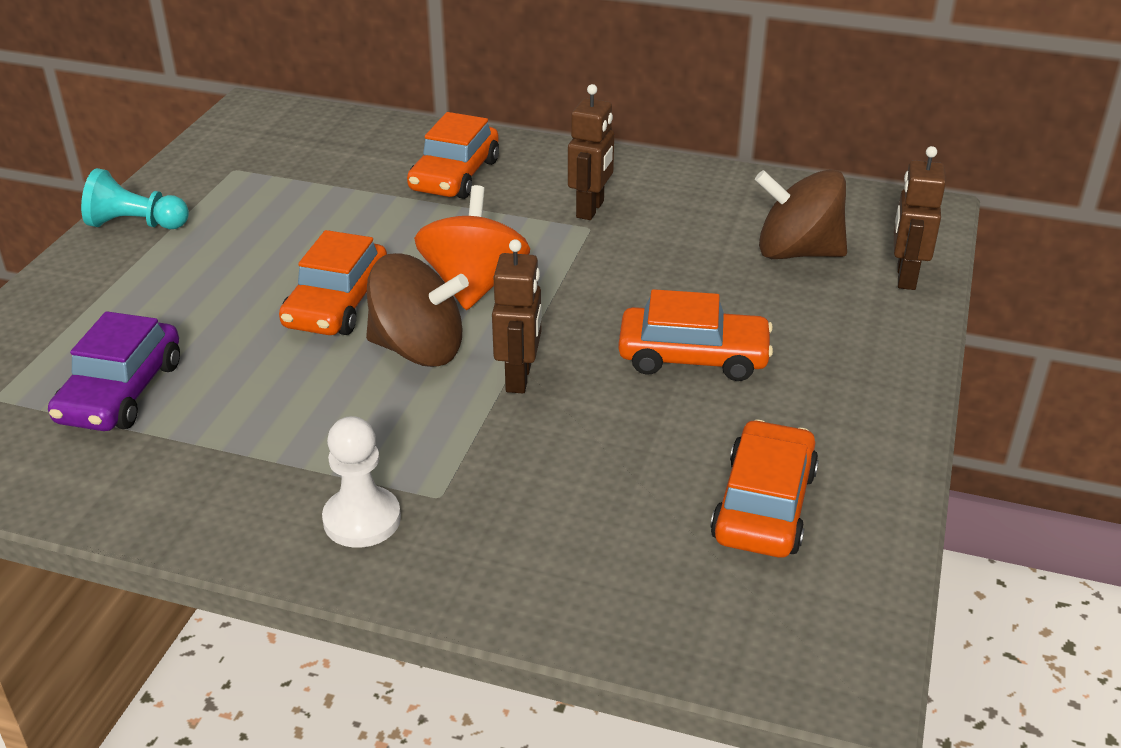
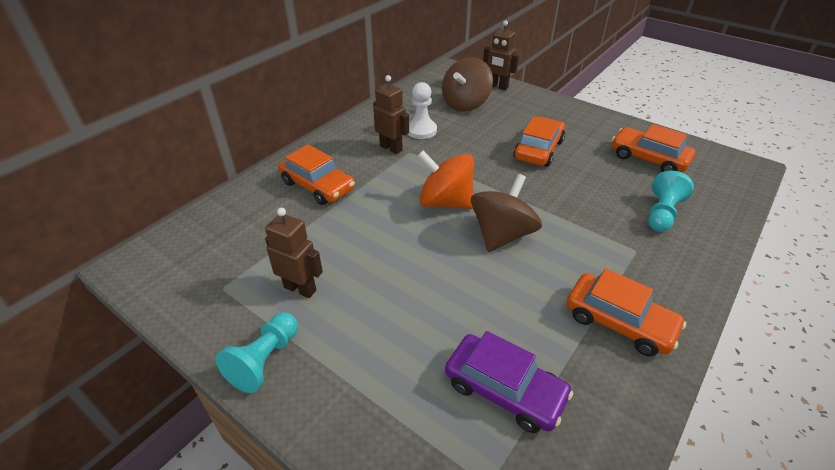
camera: 70 degrees left, 5 degrees up
(337, 304) = (439, 260): orange car -> orange car (619, 322)
(362, 519) = (654, 283): white pawn -> white pawn (421, 130)
(519, 378) = (540, 204): brown robot -> brown robot (300, 288)
(568, 527) = (662, 213): none -> turquoise pawn

